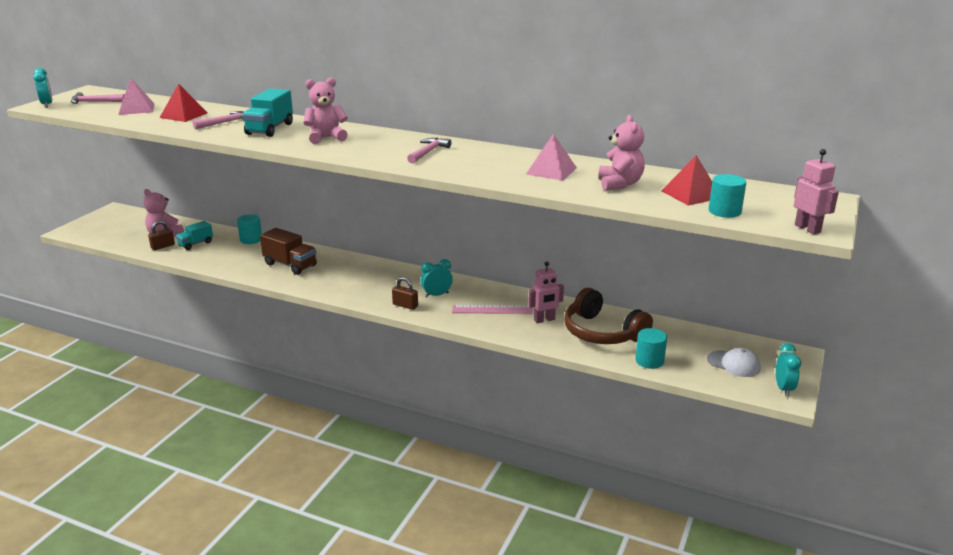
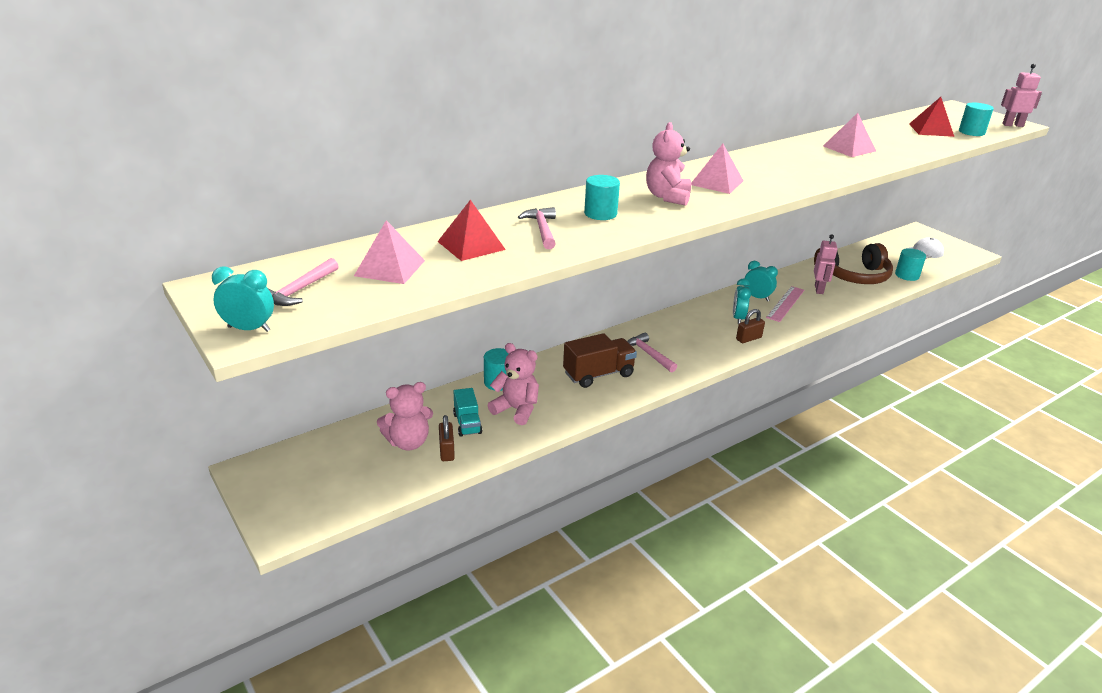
camera: 60 degrees left, 5 degrees up
(270, 129) = (600, 214): turquoise truck -> turquoise cylinder
(379, 145) = (717, 182): none -> pink pyramid
(428, 152) = (760, 171): pink hammer -> pink hammer (649, 354)
(619, 184) = (896, 140): pink teddy bear -> pink teddy bear (516, 409)
(783, 388) = (963, 250): turquoise clock -> turquoise clock (757, 297)

